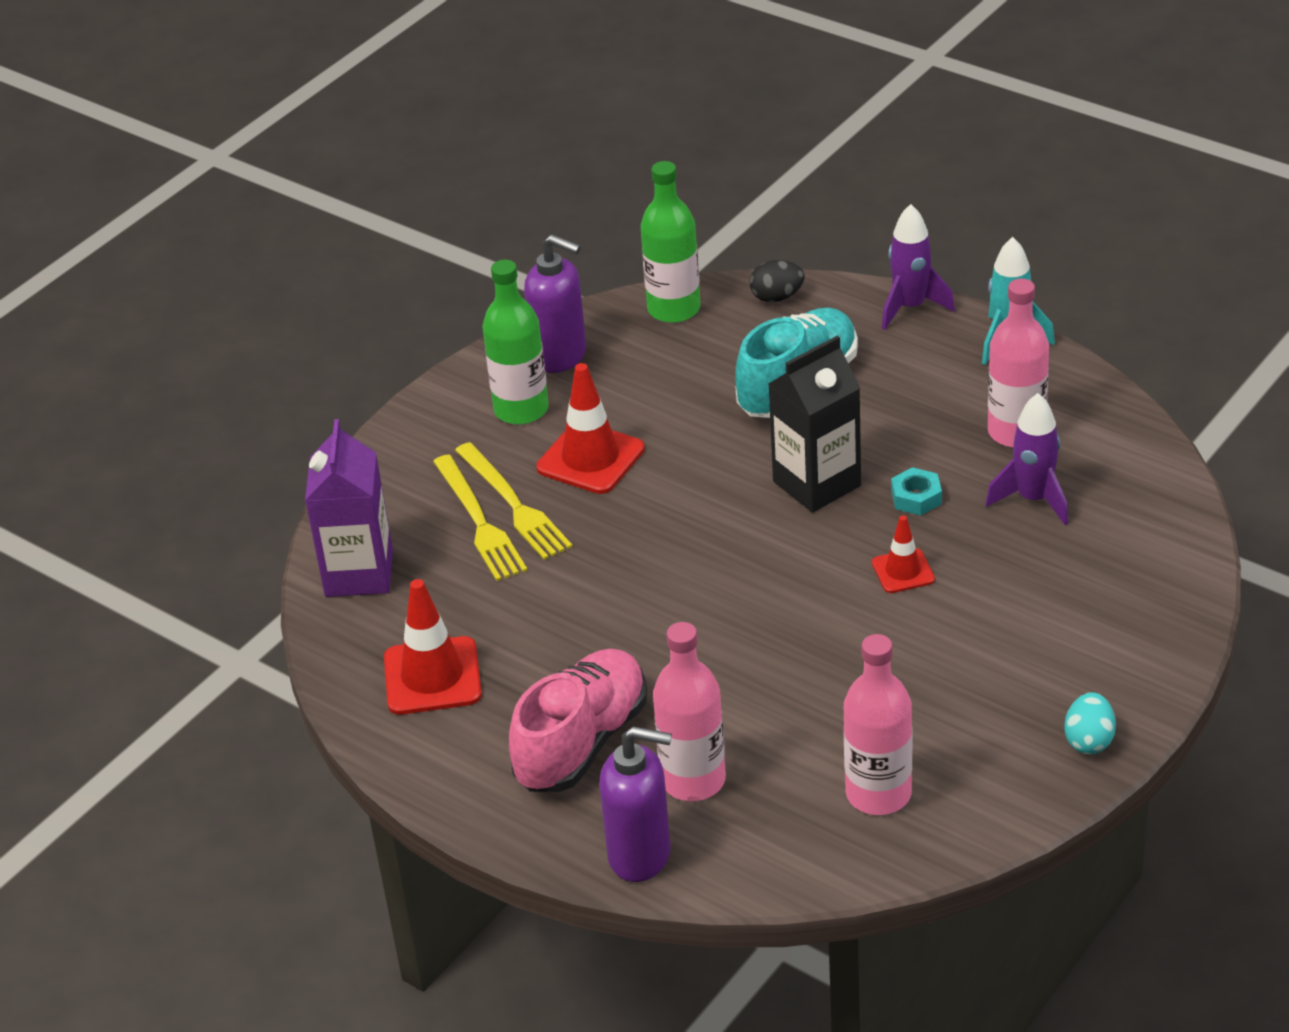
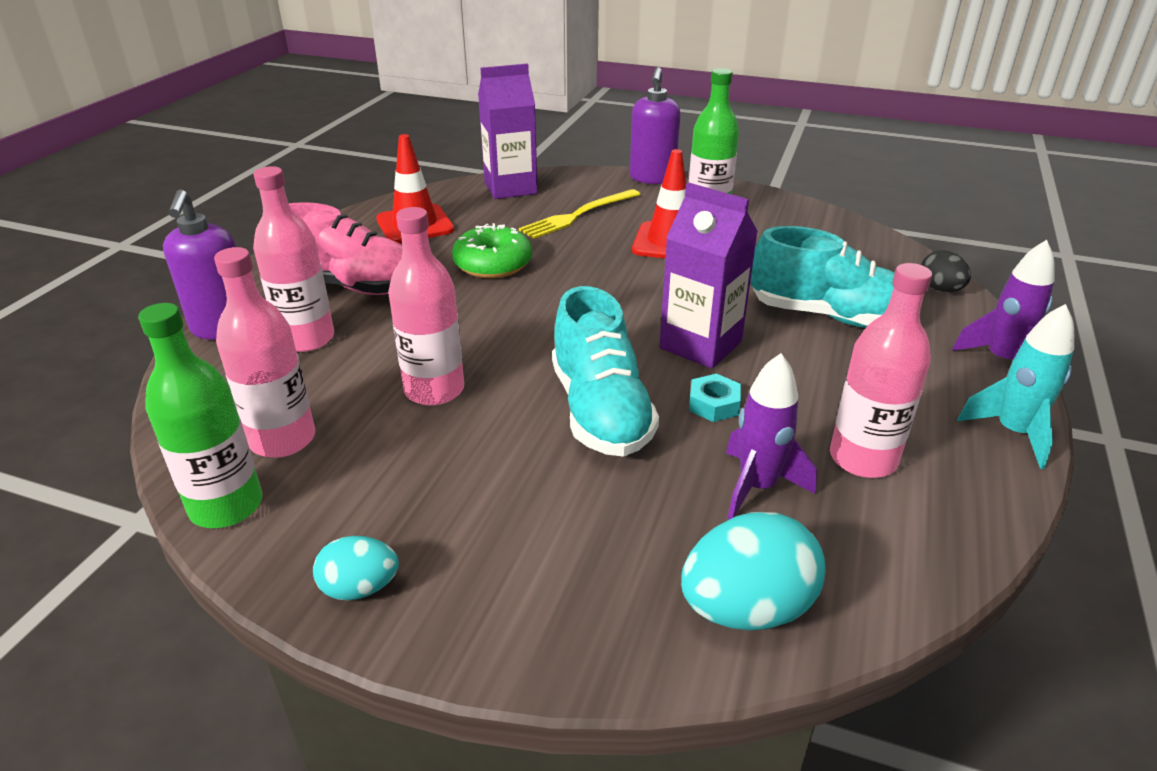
camera: 70 degrees right, 5 degrees down
(514, 504) = (602, 223): yellow fork -> none
(560, 356) = (778, 214): purple soap dispenser -> purple soap dispenser (652, 178)
(579, 613) = (493, 264): none -> green donut
(674, 309) = (876, 247): green bottle -> green bottle (226, 506)
(817, 484) = (700, 345): black carton -> purple carton
(830, 681) = (434, 390): none -> pink bottle
(903, 571) = (600, 411): red traffic cone -> turquoise shoe
(1156, 538) = (746, 608): none -> turquoise egg

